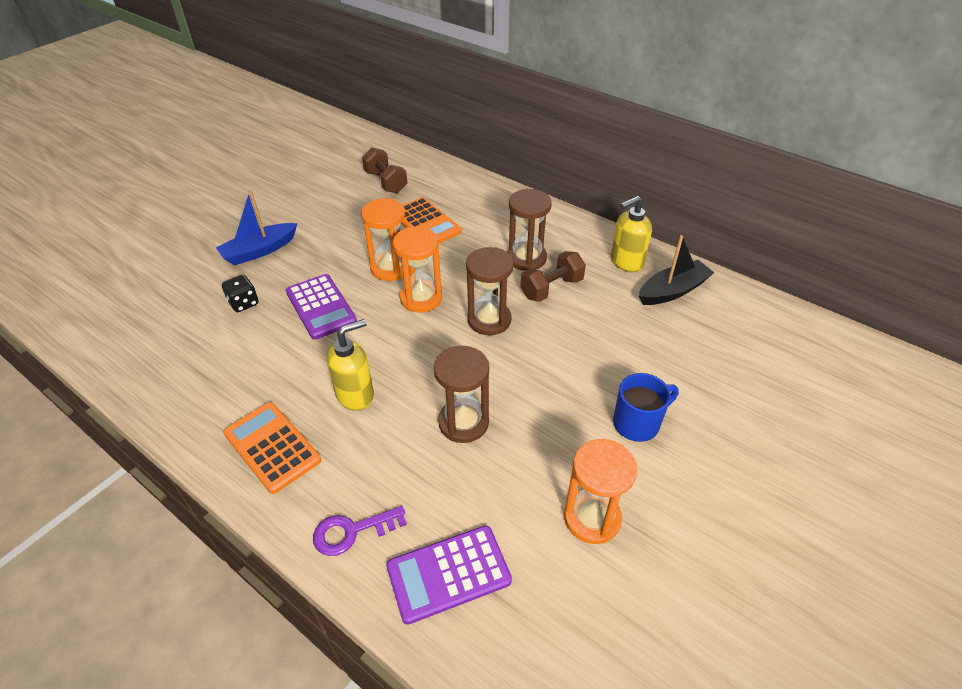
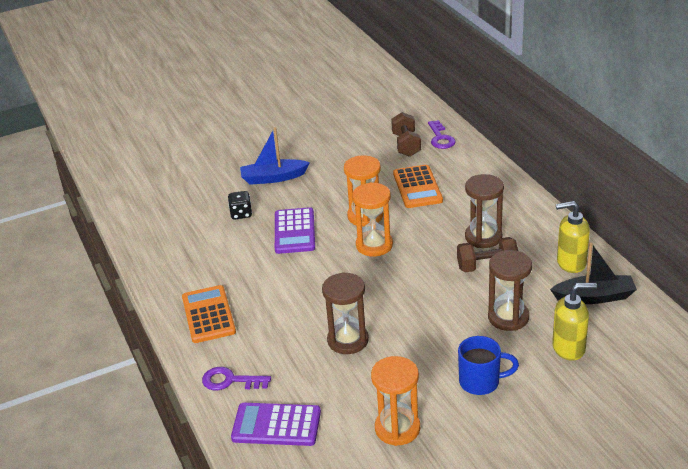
camera: 30 degrees right, 10 degrees down
(355, 395) = (283, 299): yellow soap dispenser -> yellow soap dispenser (569, 348)
(416, 168) = (440, 138): none -> purple key
(489, 320) = (417, 276): brown hourglass -> brown hourglass (508, 317)

